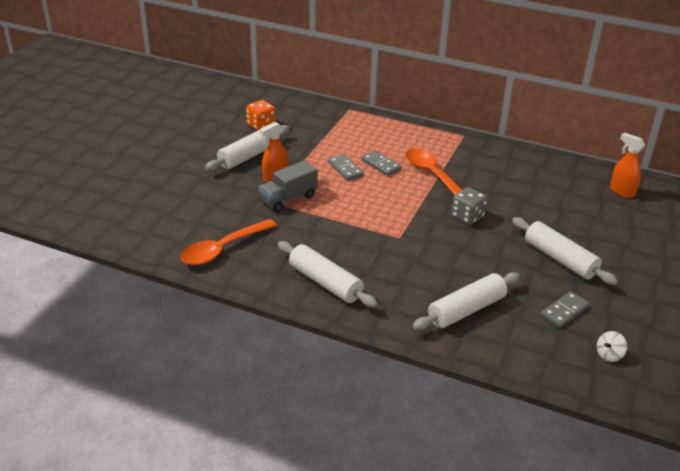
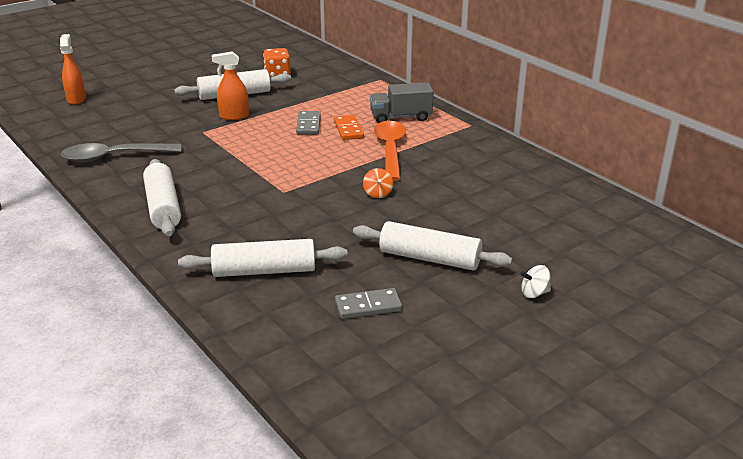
camera: 30 degrees right, 5 degrees down
(223, 249) = (113, 157): orange spoon -> grey spoon
(288, 199) = (223, 135): grey truck -> grey truck (400, 117)
(381, 165) = (348, 129): grey domino -> orange domino
(467, 217) = (377, 193): grey dice -> orange spinning top
(560, 259) = (429, 258): white rolling pin -> white rolling pin turned 60 degrees counterclockwise
(609, 355) = (363, 363): white spinning top -> white spinning top (534, 293)
(622, 191) = (594, 218): orange spray bottle -> orange spray bottle (76, 99)

